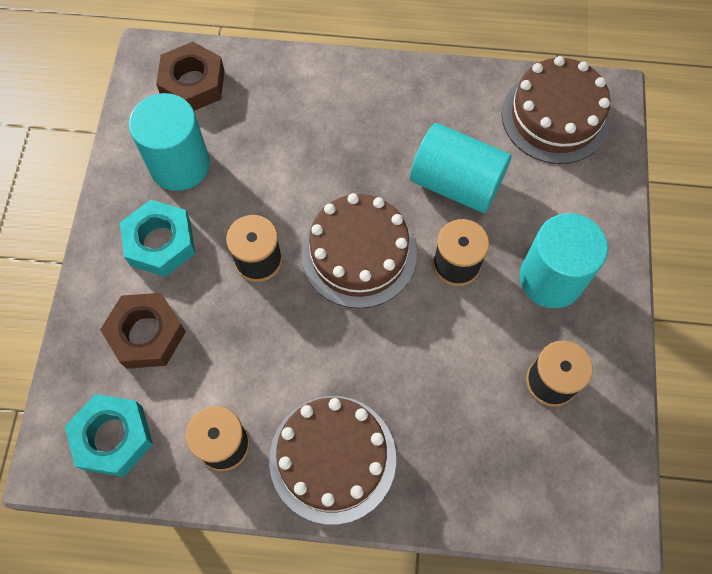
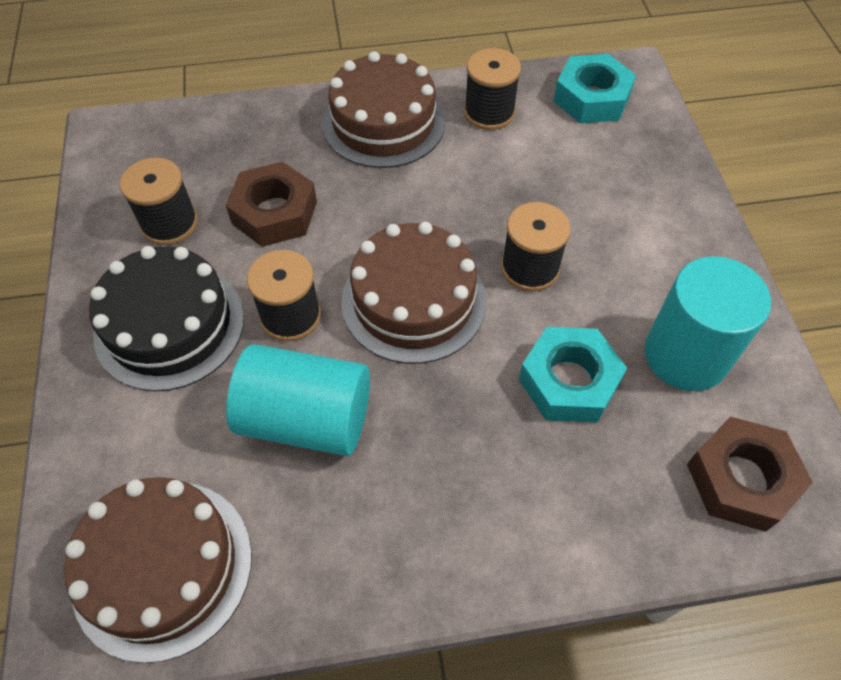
camera: 165 degrees right, 10 degrees down
(146, 334) = (611, 176): brown nut -> brown nut (274, 213)
(160, 243) = (651, 261): turquoise nut -> turquoise nut (569, 381)
(551, 279) = (169, 325): turquoise cylinder -> black cake

